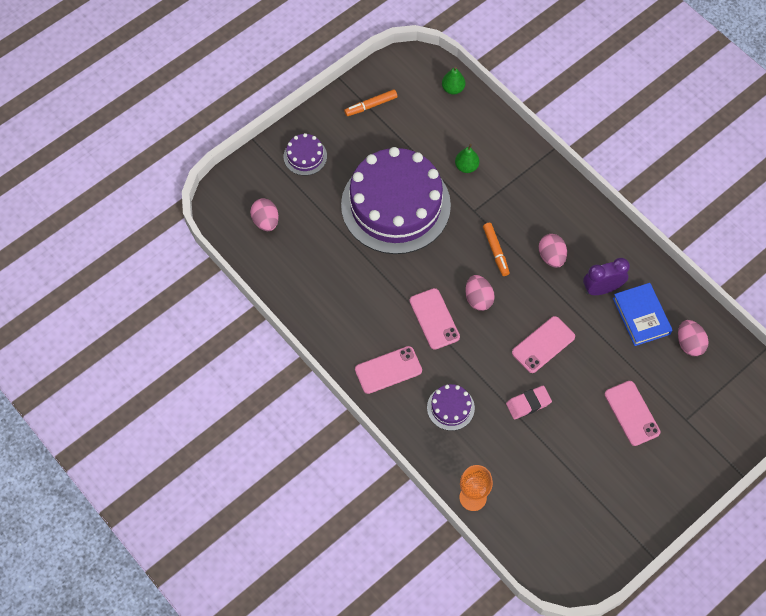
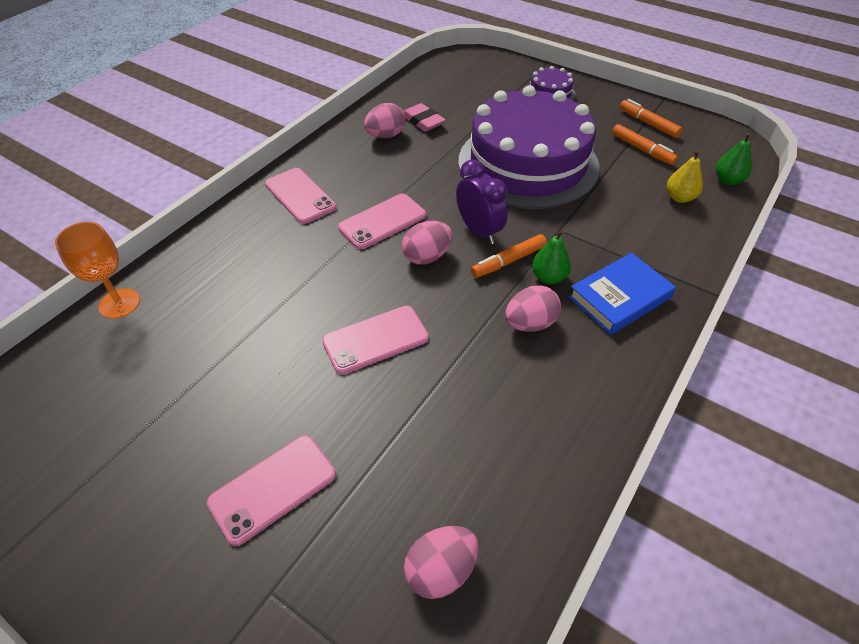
camera: 75 degrees right, 15 degrees down
(266, 221) = (457, 84): pink egg -> pink egg (386, 135)
(402, 124) = (642, 150): none -> orange marker
(450, 408) = (255, 258): purple cake -> none
(462, 126) = (679, 197): none -> yellow pear
(466, 167) = (622, 211): green pear -> green pear (549, 277)
(528, 404) = (272, 339): pink eraser -> pink eraser (423, 121)
(543, 344) = (375, 340): pink phone -> pink phone turned 60 degrees counterclockwise
(602, 289) = (502, 399): purple clock -> purple clock (479, 231)
(641, 316) = (472, 470): blue book -> blue book (619, 297)

